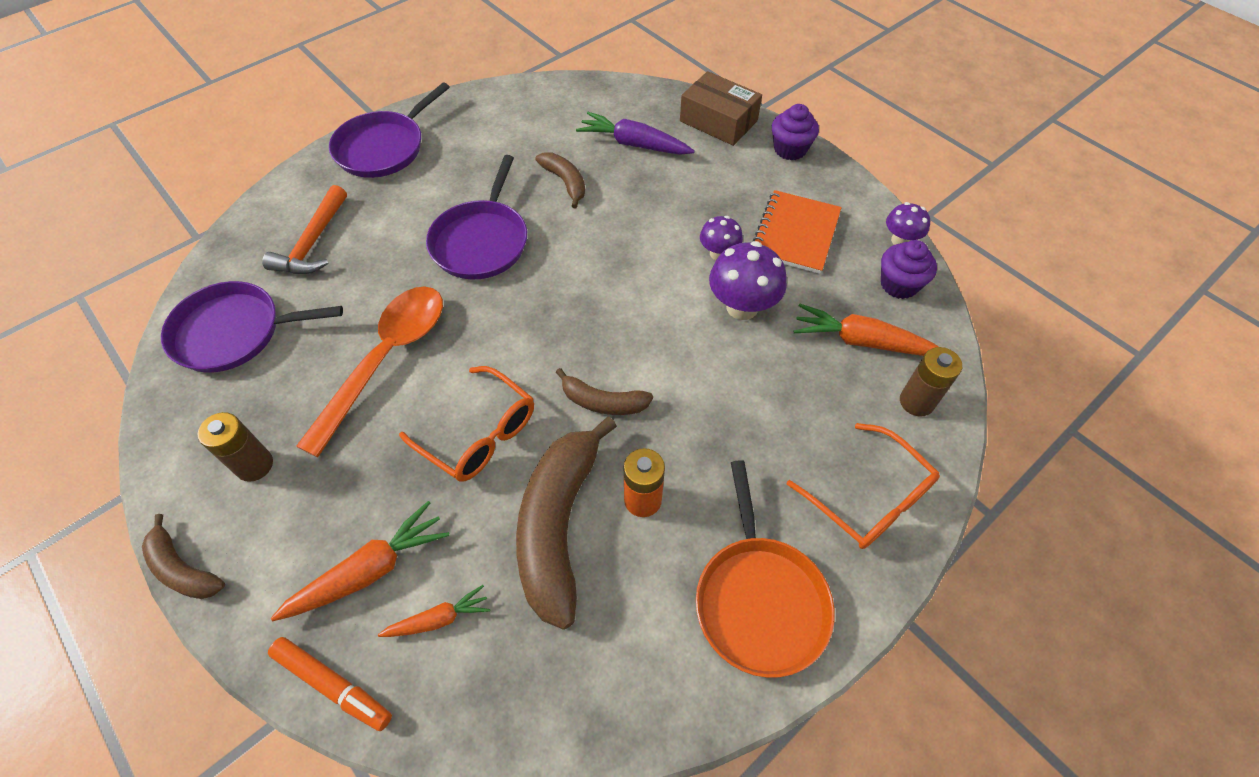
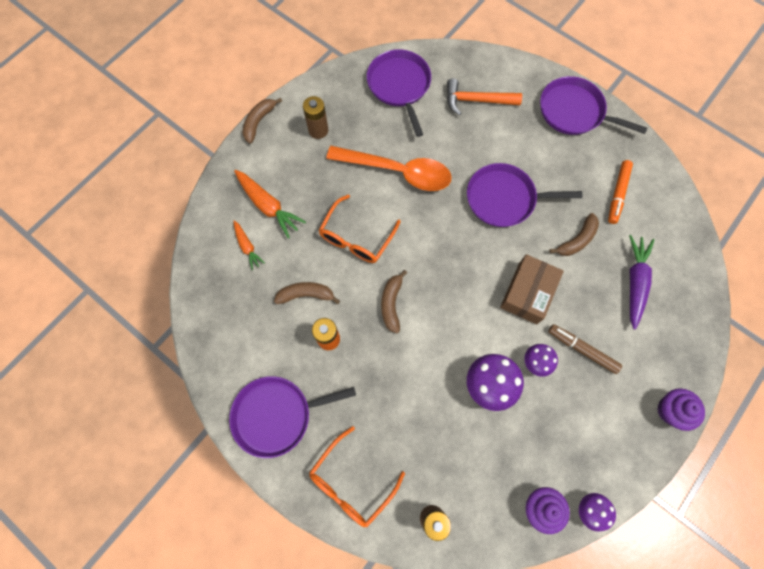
camera: 80 degrees right, 15 degrees up
(333, 685) = (211, 209): orange marker -> orange marker (617, 194)
(558, 525) = (306, 295): brown banana -> brown banana, size x0.51
(708, 207) = (582, 349): none -> brown marker
(718, 121) = (686, 346): brown box -> brown box (528, 293)
(759, 600) = (277, 415): orange pan -> purple pan
(795, 234) = (572, 420): orange notebook -> none
(861, 341) = (477, 476): orange carrot -> none

